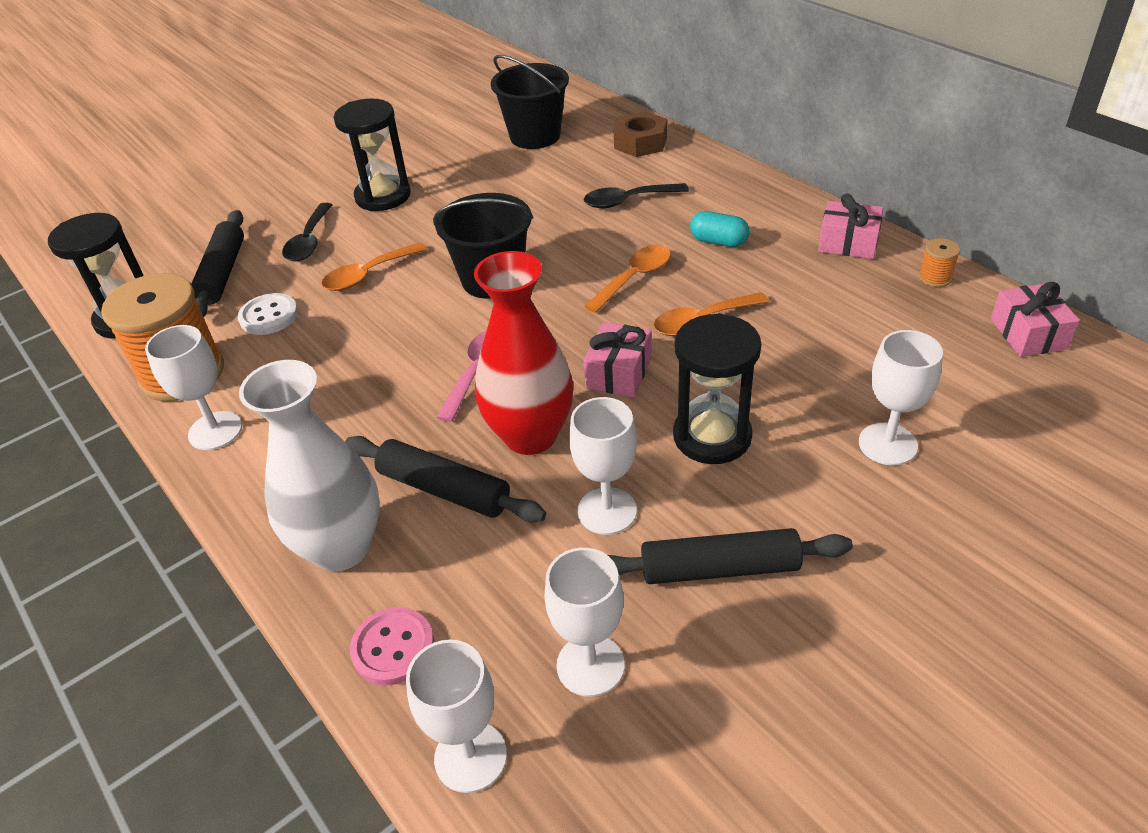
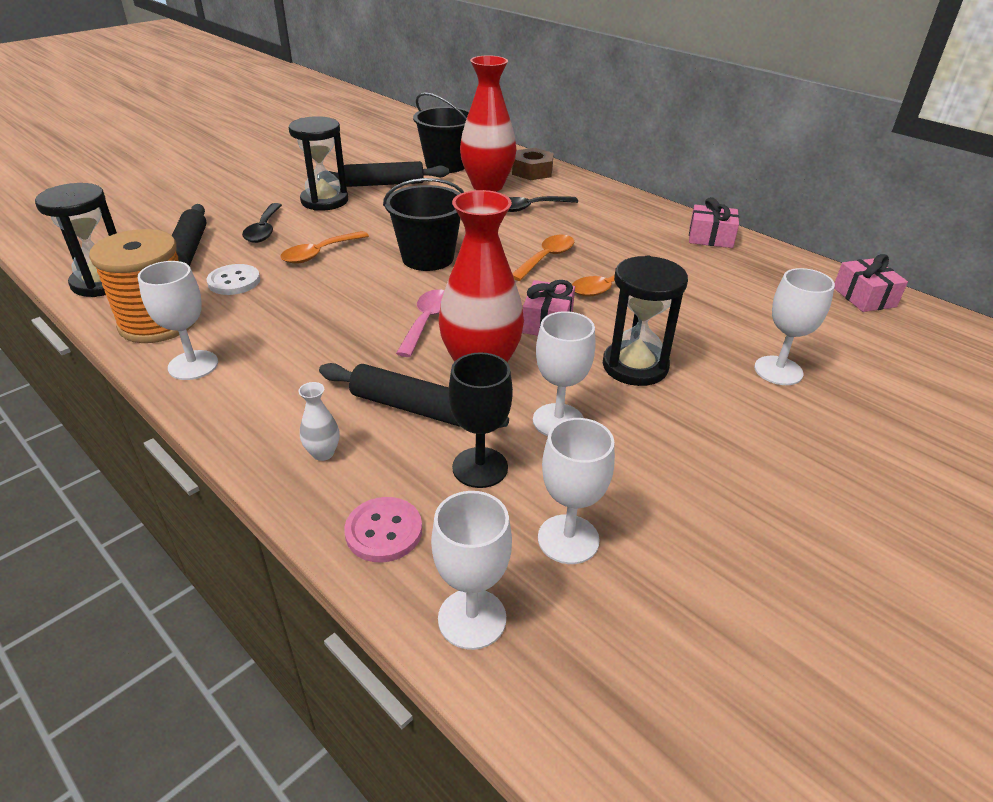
camera: 10 degrees left, 5 degrees down
(341, 547) = (323, 453): white vase -> white vase, size x0.40
(508, 570) = (480, 467): none -> black goblet
(581, 168) = (487, 186): none -> red vase
(718, 241) = (609, 235): turquoise capsule -> none
(719, 569) = (664, 462): black rolling pin -> black rolling pin (384, 184)
(935, 278) = (783, 260): orange spool -> none

